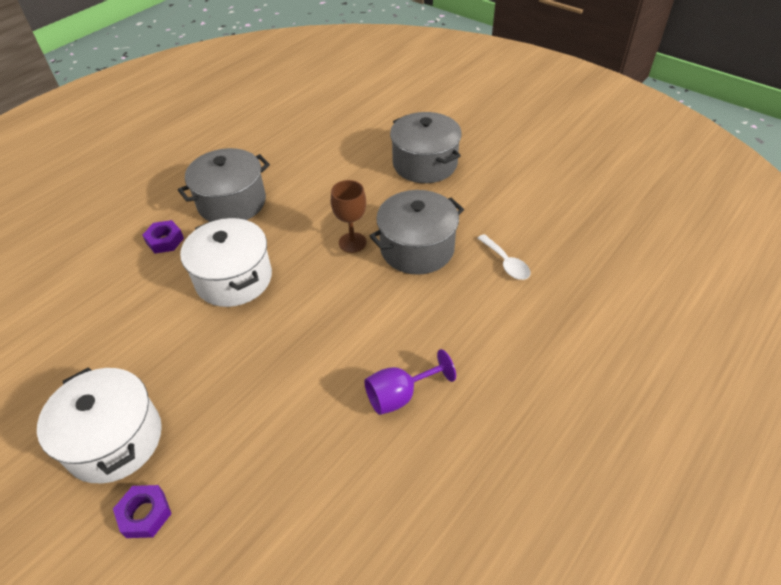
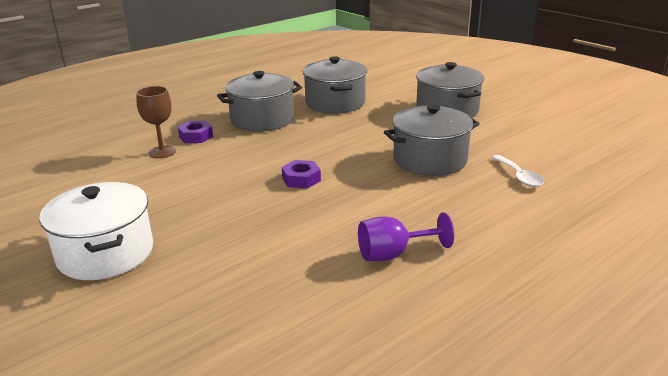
camera: 10 degrees right, 20 degrees down
(145, 514) = (115, 307): purple nut -> purple nut (301, 179)
(234, 278) = (250, 163): white pot -> none
(306, 164) = (335, 103): none -> grey pot
(352, 242) = (367, 151): brown goblet -> brown goblet (162, 152)

